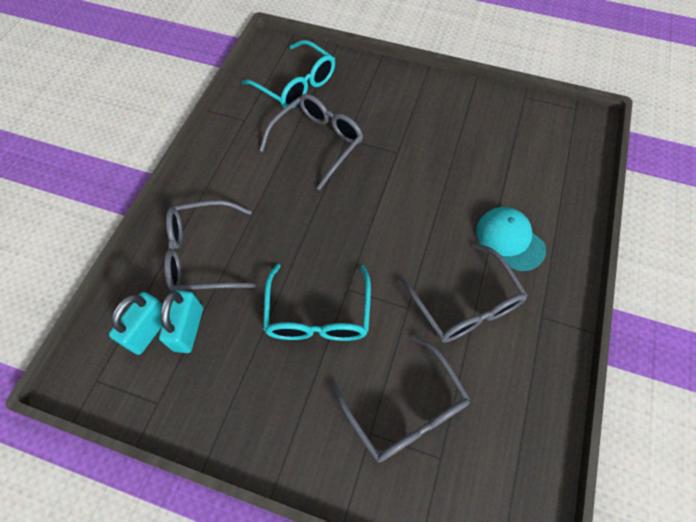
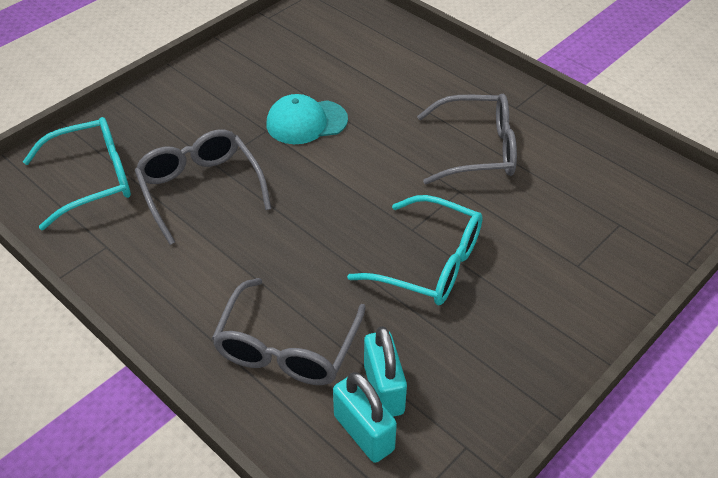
camera: 65 degrees left, 15 degrees down
(188, 328) = (384, 389): turquoise padlock -> turquoise padlock turned 45 degrees clockwise
(404, 408) = (562, 231): grey glasses -> none
(510, 239) = (426, 94): turquoise cap -> turquoise cap (306, 122)

